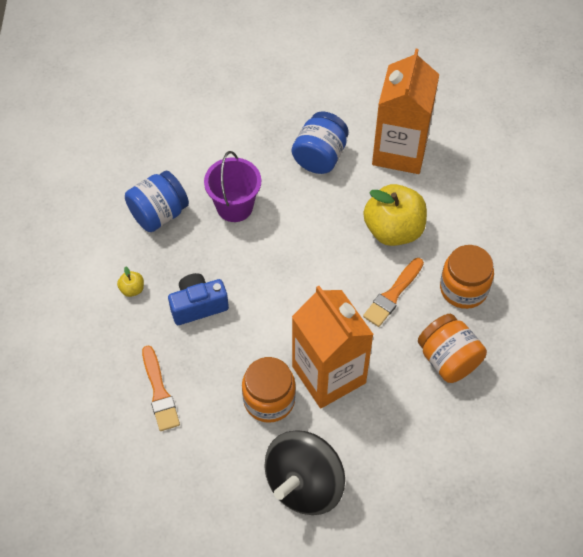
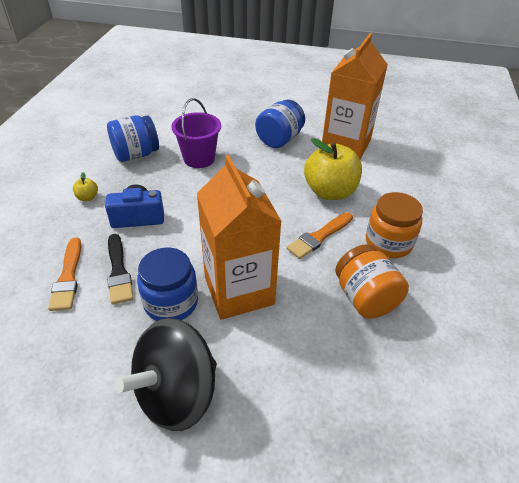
camera: 10 degrees right, 15 degrees down
(206, 376) = (118, 271): none -> black brush
(269, 400) = (171, 302): orange jar -> blue jar

